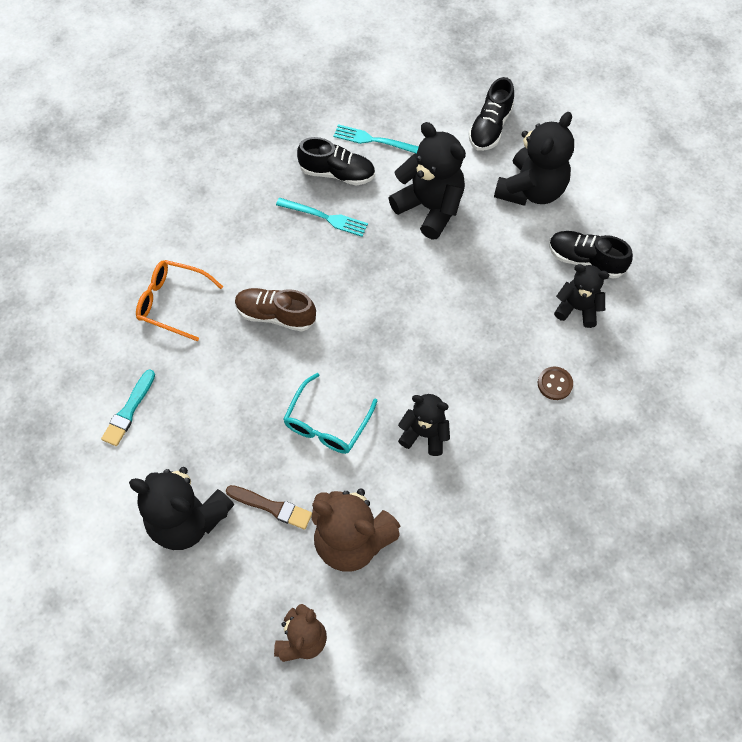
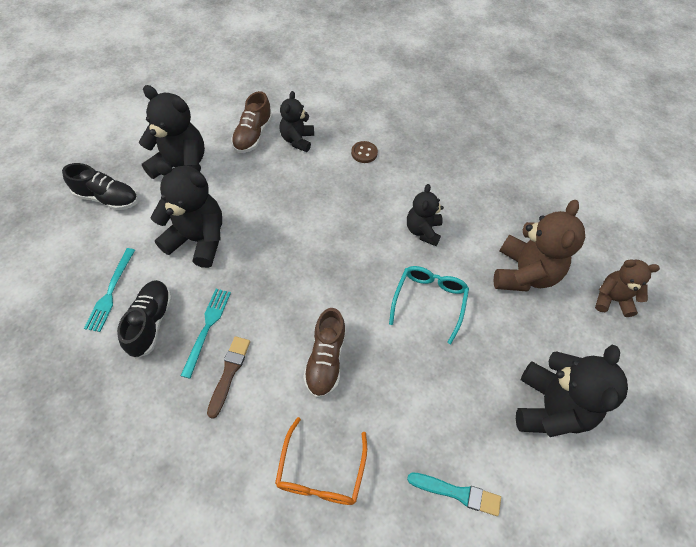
camera: 100 degrees left, 5 degrees down
(271, 507) = (516, 336): brown brush -> brown brush (229, 373)
(327, 423) = (429, 301): turquoise glasses -> turquoise glasses turned 90 degrees counterclockwise
(430, 207) = (198, 240): black teddy bear -> black teddy bear turned 75 degrees clockwise
(585, 260) = (253, 135): black shoe -> brown shoe

